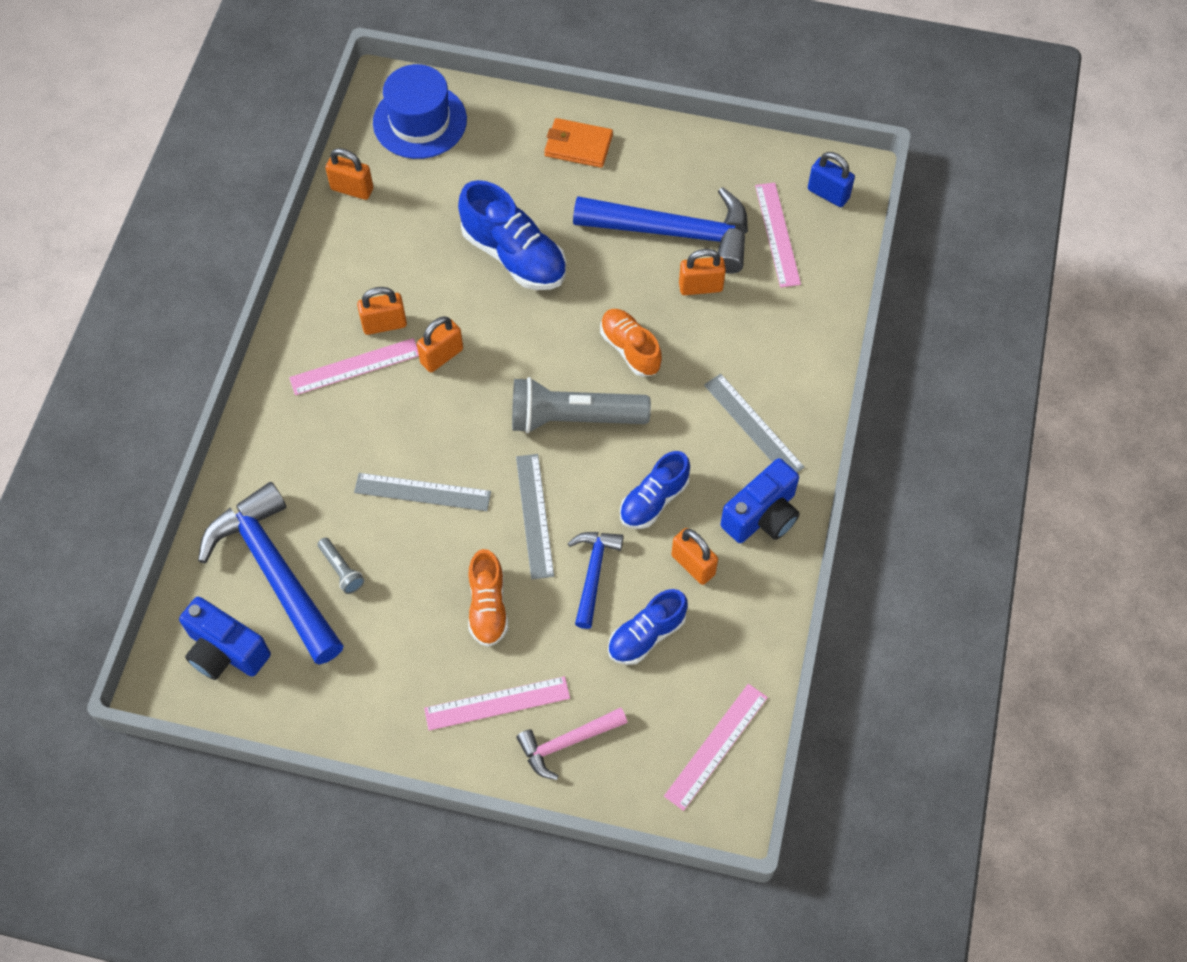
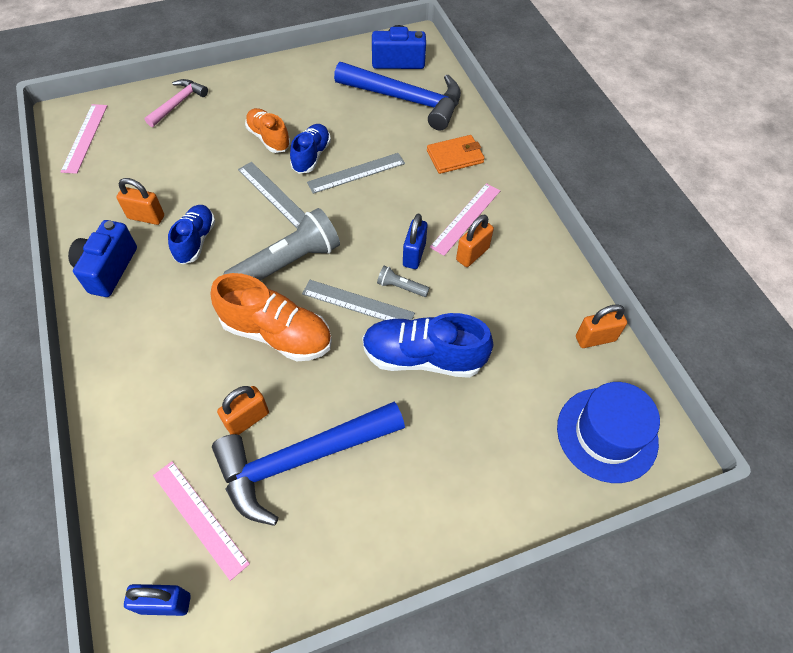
camera: 145 degrees right, 5 degrees down
(341, 570) = (370, 116): grey flashlight -> grey flashlight (401, 287)
(442, 356) = (414, 255): orange padlock -> blue padlock
(497, 703) = (231, 102): pink ruler -> none
(578, 145) = (451, 499): orange wallet -> orange wallet (455, 157)
(593, 574) = (212, 182): blue hammer -> none
(630, 349) = (277, 334): orange shoe -> orange shoe, size x1.57
(646, 635) = (158, 168): blue shoe -> blue shoe (311, 156)
(753, 425) = (143, 327): grey ruler -> grey ruler (358, 303)

